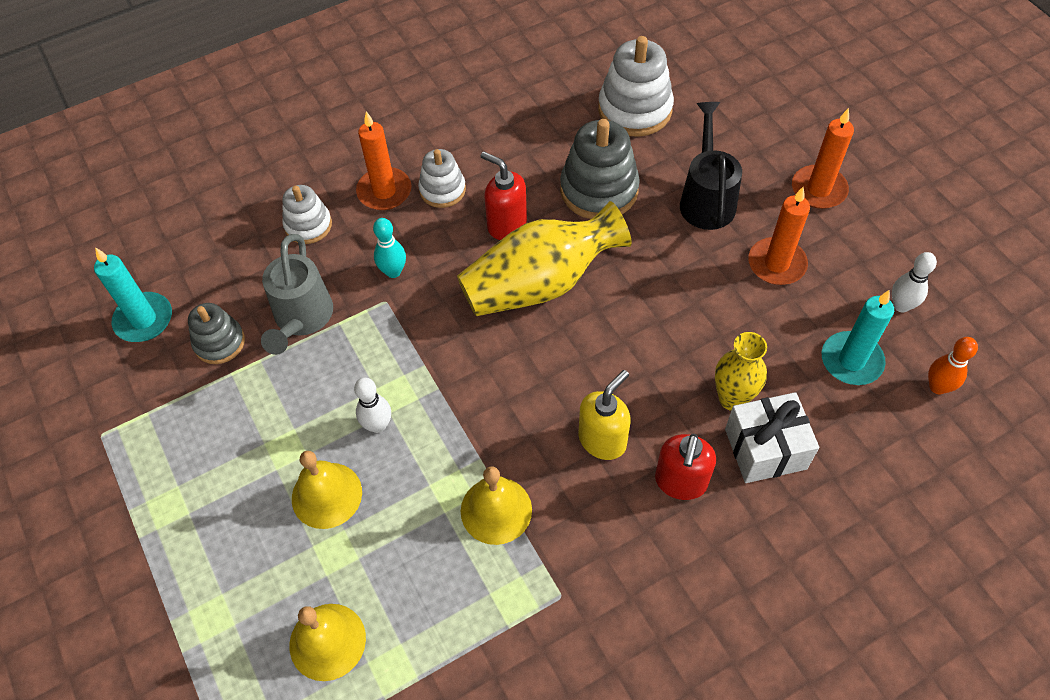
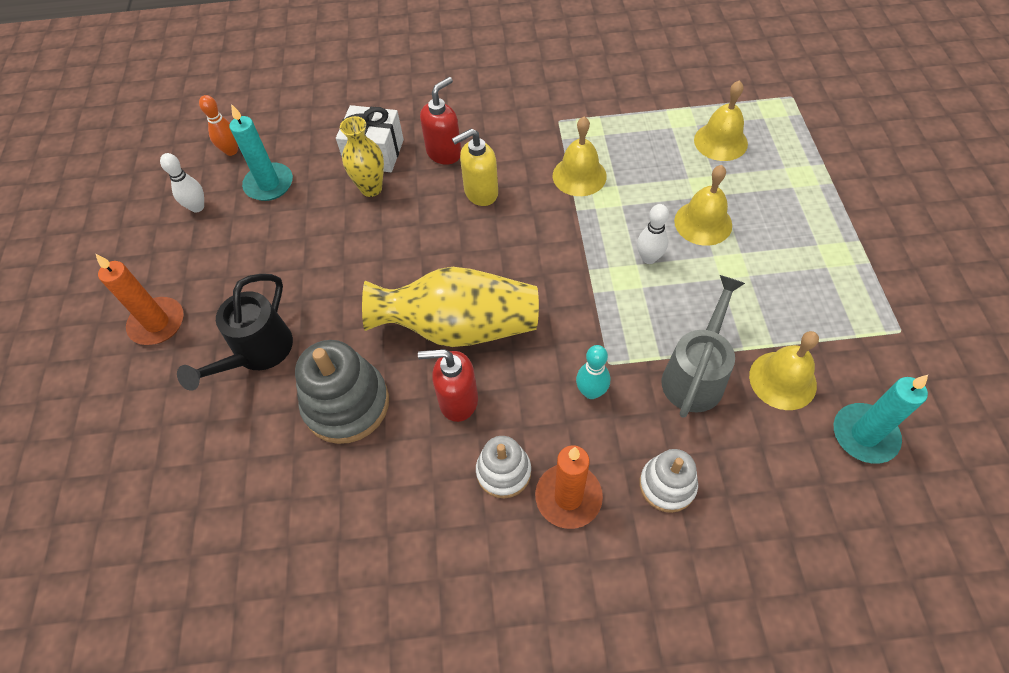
camera: 155 degrees left, 0 degrees up
(219, 342) = (782, 380): grey stacking toy -> yellow bell
(506, 224) = (458, 401): red soap dispenser -> red soap dispenser turned 120 degrees clockwise
(635, 109) = (239, 494): white stacking toy -> none
(776, 264) = (254, 271): orange candle -> none

